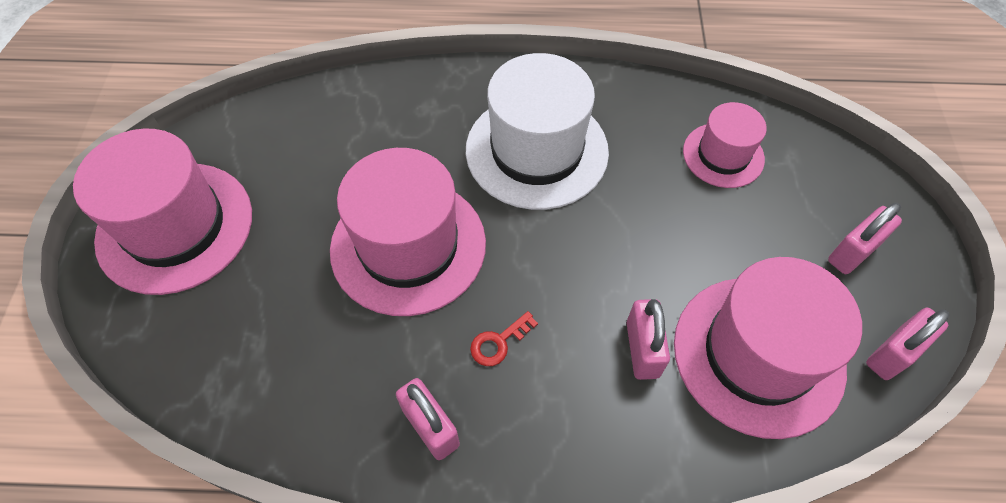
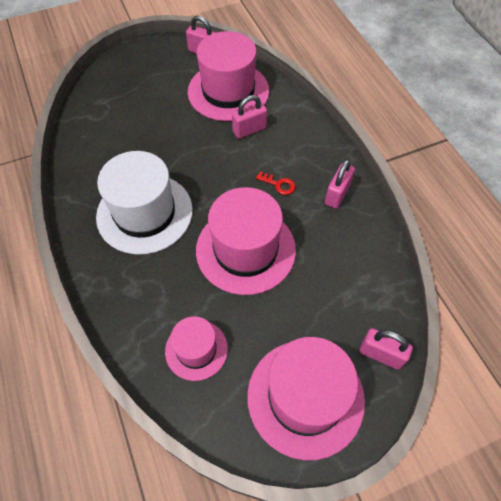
camera: 115 degrees left, 0 degrees up
(723, 155) = (111, 128): pink hat -> pink hat (196, 349)
(853, 252) = (154, 70): pink padlock -> pink padlock (381, 354)

